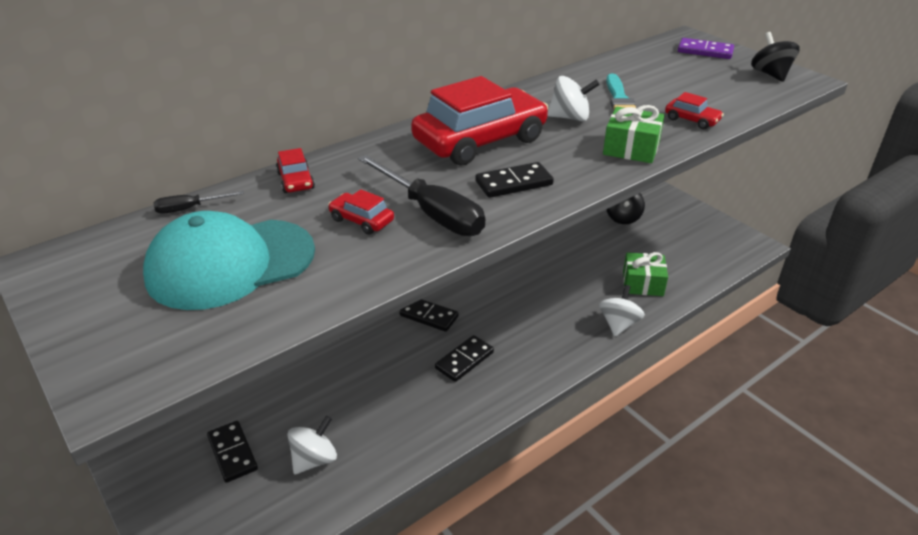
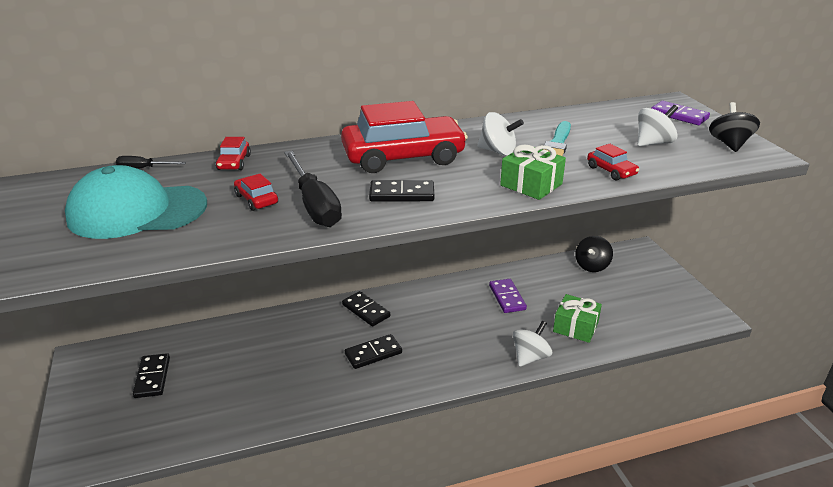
camera: 20 degrees right, 5 degrees down
(314, 459) = (207, 399): white spinning top -> white spinning top (653, 143)
(562, 268) = (507, 297): none -> purple domino

